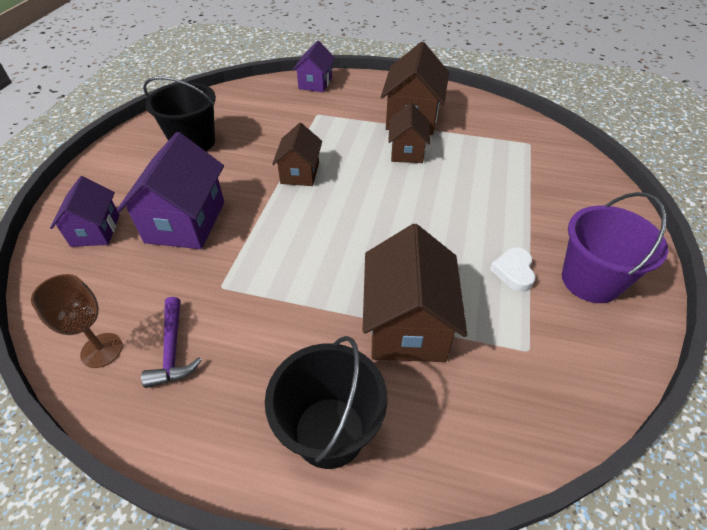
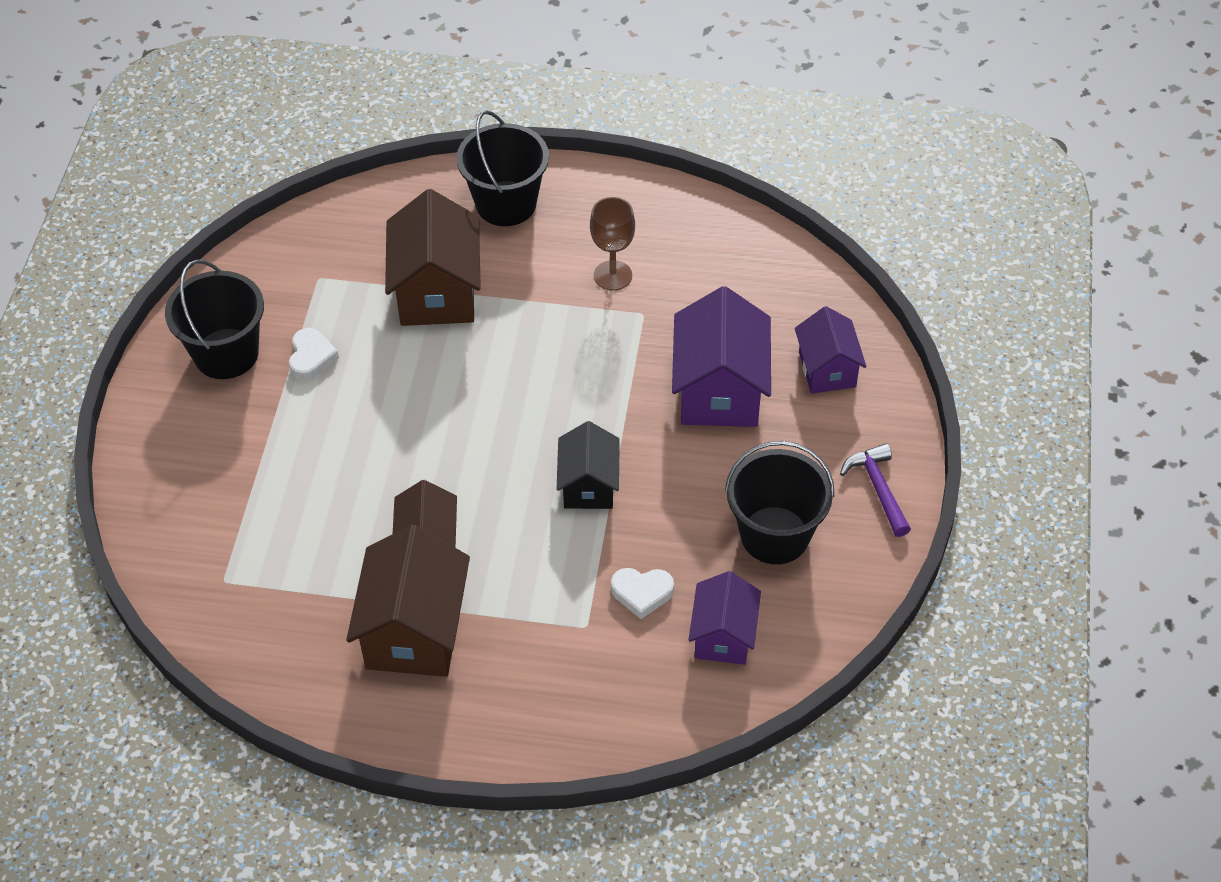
camera: 175 degrees right, 5 degrees up
(102, 350) = (735, 245): brown goblet -> brown goblet (613, 275)
(173, 350) = (666, 250): purple hammer -> purple hammer (878, 488)
(282, 124) = (642, 593): none -> white heart
(300, 173) = (589, 485): brown house -> black house
(315, 83) = (606, 725): purple house -> purple house (723, 636)
(590, 280) = (226, 354): purple bucket -> black bucket

